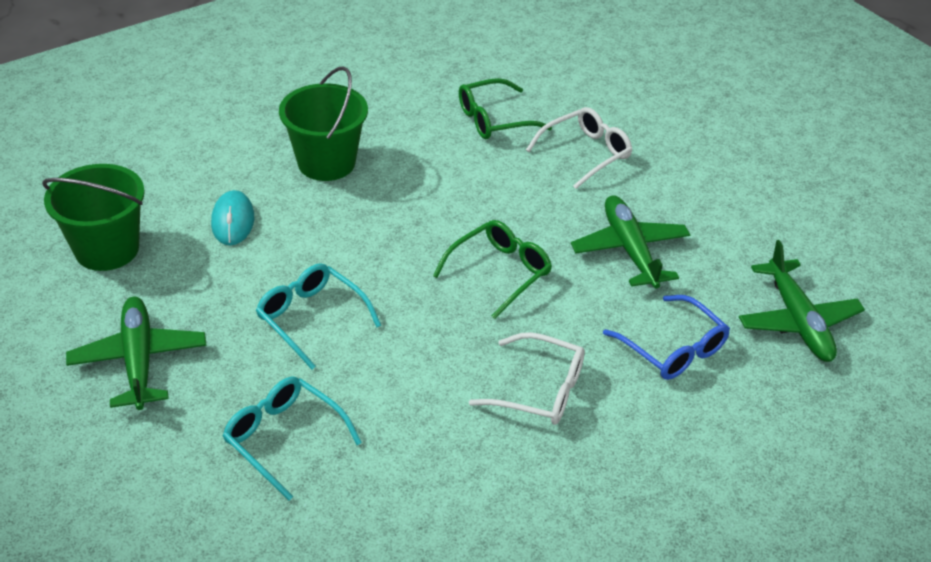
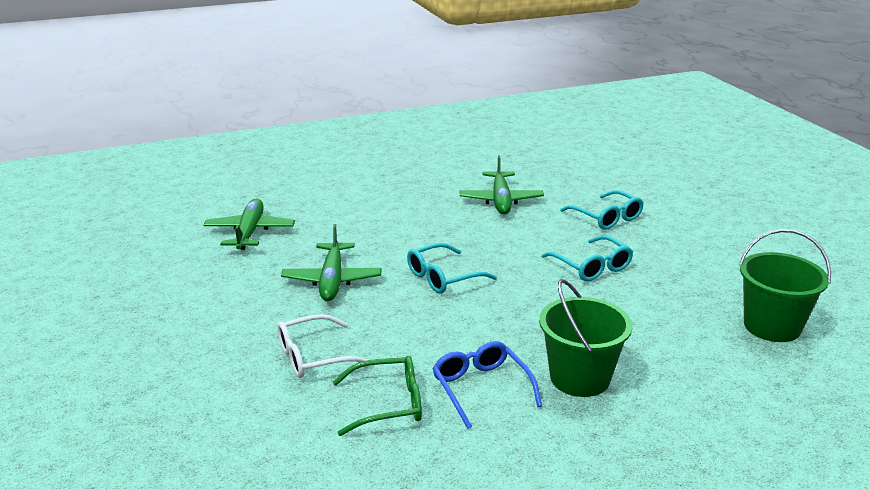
camera: 165 degrees left, 15 degrees down
(139, 361) = (712, 258): green plane -> green plane (501, 200)
(233, 221) = (665, 336): turquoise mouse -> none
(499, 273) = (443, 277): green glasses -> turquoise glasses
(539, 390) = (444, 221): white glasses -> none
(672, 348) = (346, 229): blue glasses -> blue glasses (481, 389)

